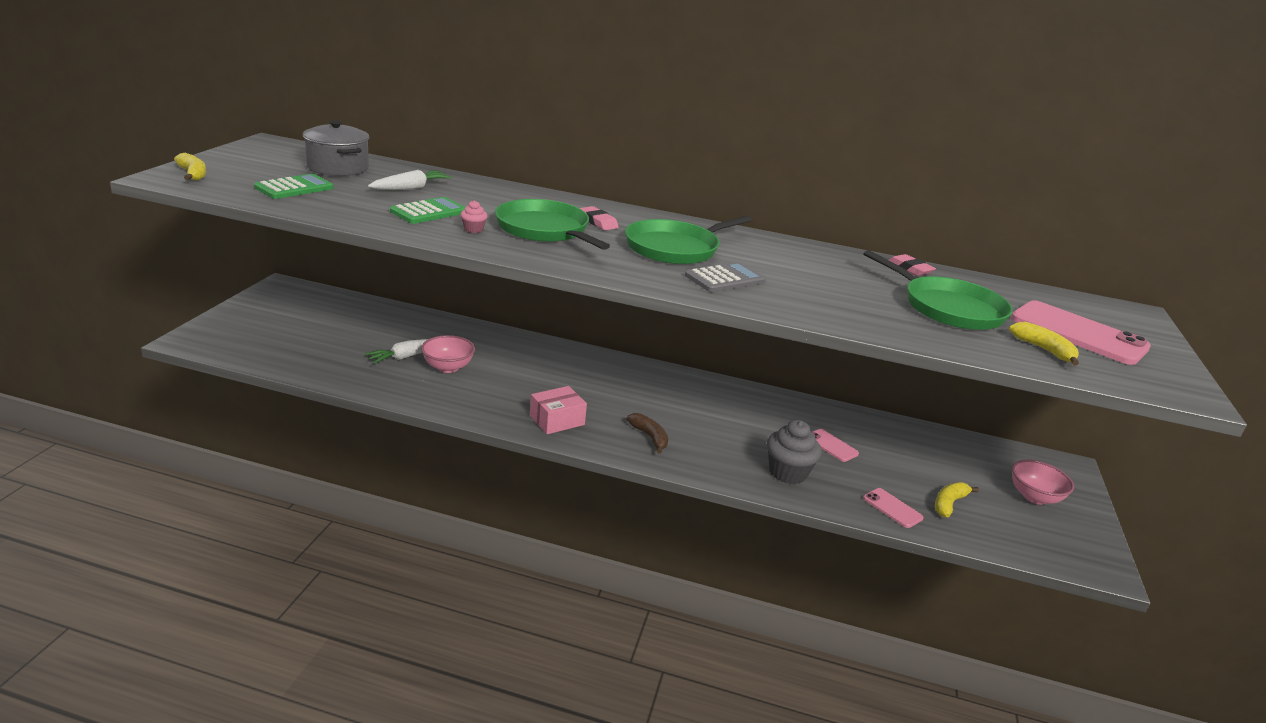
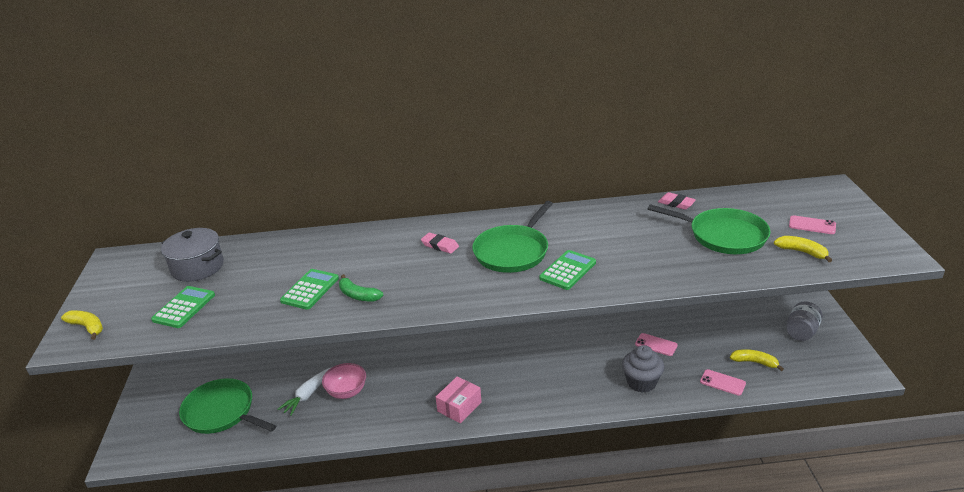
camera: 15 degrees left, 5 degrees up
(410, 188) = (274, 267): white carrot -> none
(473, 229) = (358, 295): pink cupcake -> green banana
(545, 230) = (409, 272): green pan -> green pan (222, 412)
(649, 437) = (532, 393): brown banana -> none
(725, 279) = (568, 270): grey calculator -> green calculator
(949, 504) = (754, 362): yellow banana -> yellow banana turned 90 degrees clockwise
(1034, 497) = (801, 332): pink bowl -> grey jar
(1078, 333) = (812, 225): pink phone -> pink phone, size x0.49

